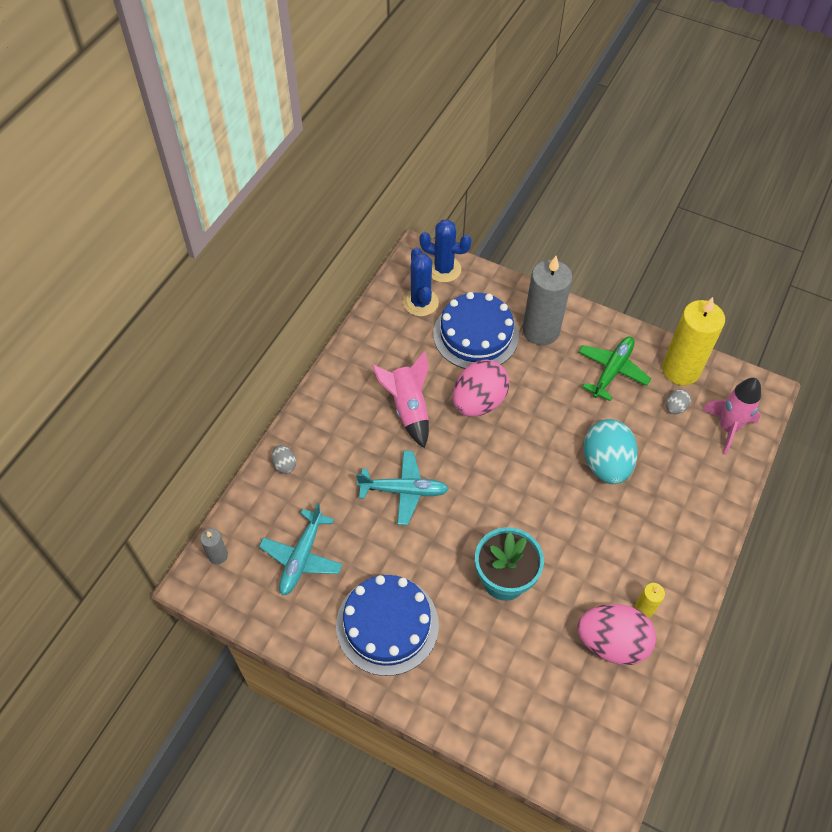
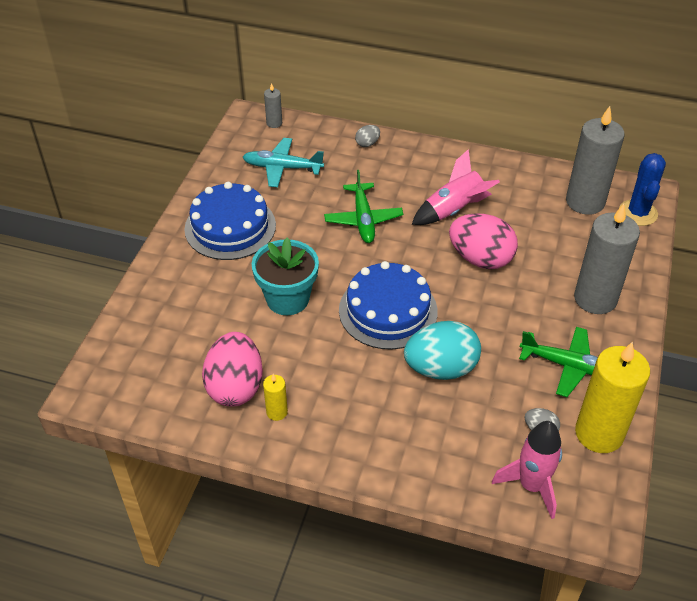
camera: 80 degrees right, 10 degrees down
(403, 490) = (363, 219): turquoise plane -> green plane
(420, 302) = (585, 202): blue cactus -> grey candle
(476, 335) = (564, 247): blue cake -> blue cake (388, 310)

